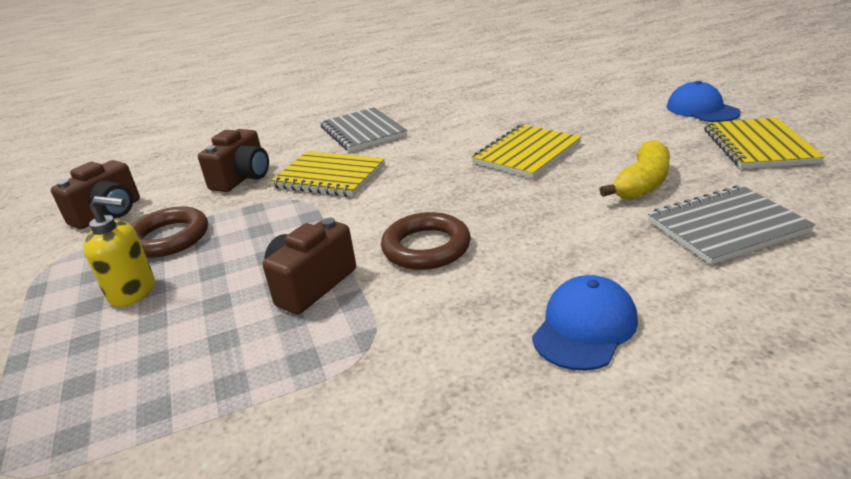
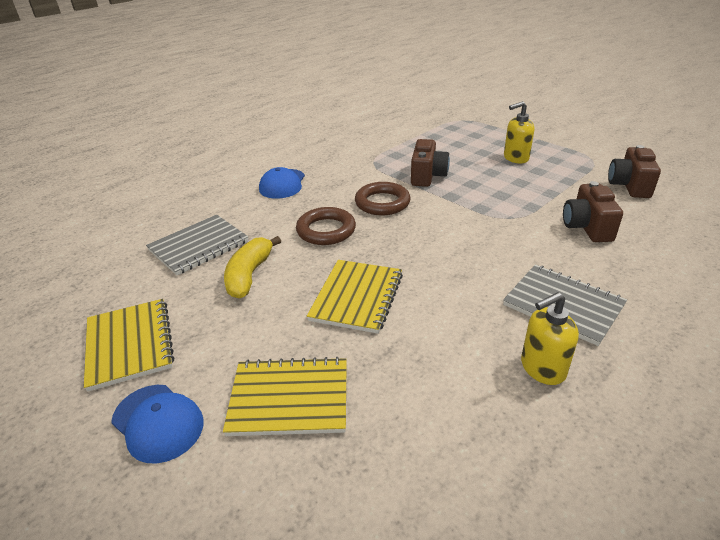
camera: 155 degrees right, 5 degrees up
(169, 238) = (551, 181): brown ring -> brown ring (326, 230)
(329, 176) = (514, 241): yellow notebook -> yellow notebook (289, 398)
(423, 109) = (542, 368): none -> yellow soap dispenser

